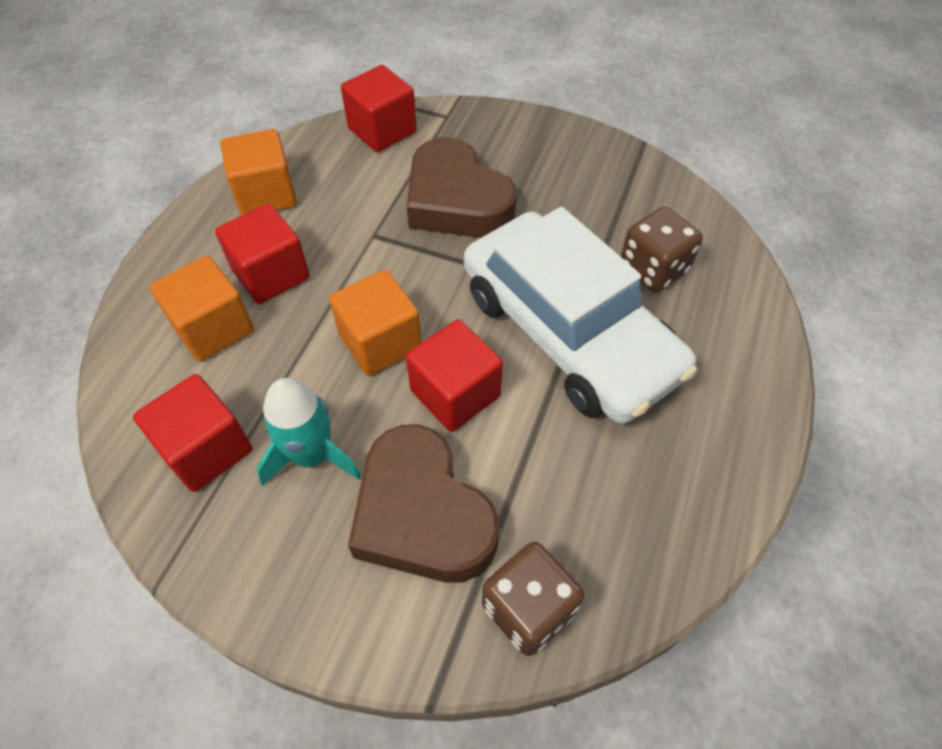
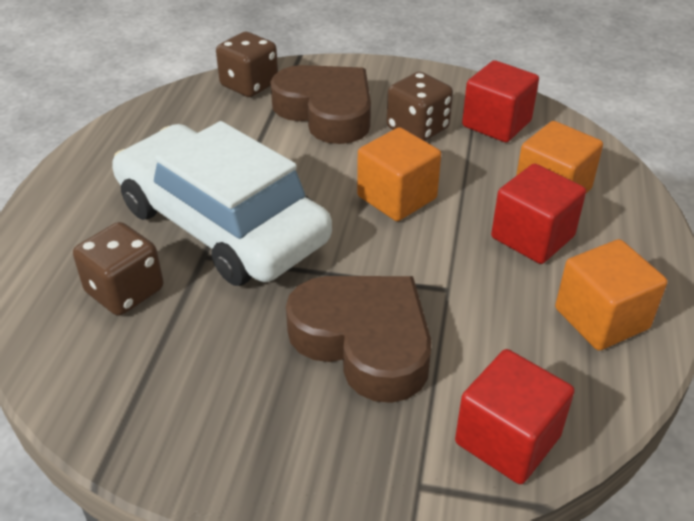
camera: 170 degrees right, 15 degrees down
(312, 455) = (417, 129): turquoise rocket -> brown dice
(455, 393) = (319, 172): red cube -> none

